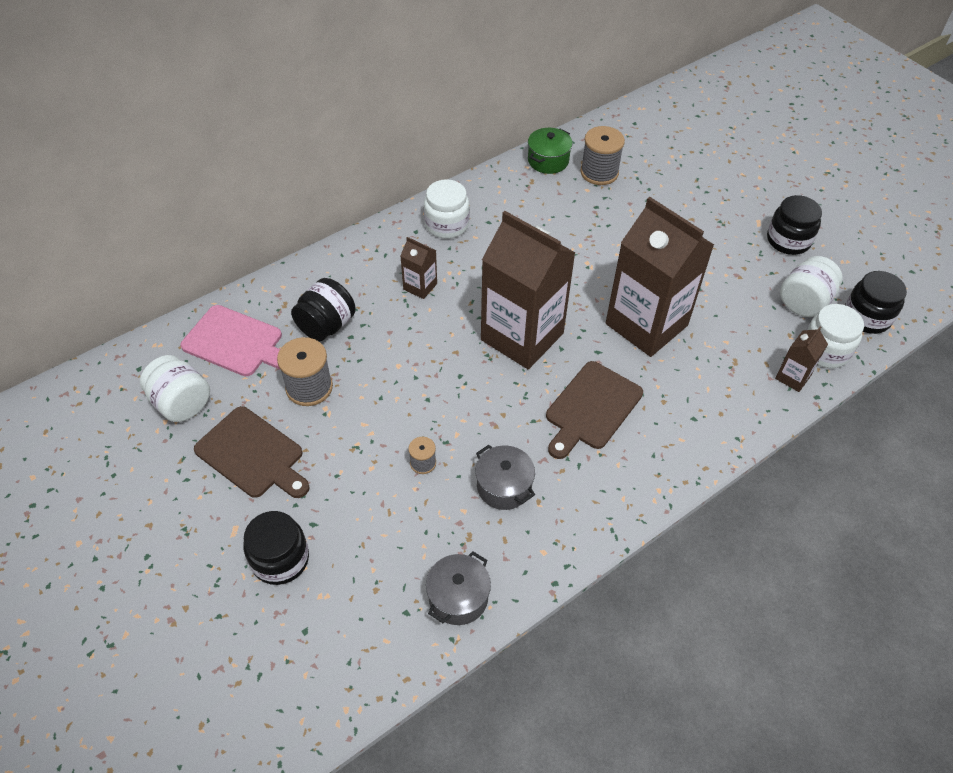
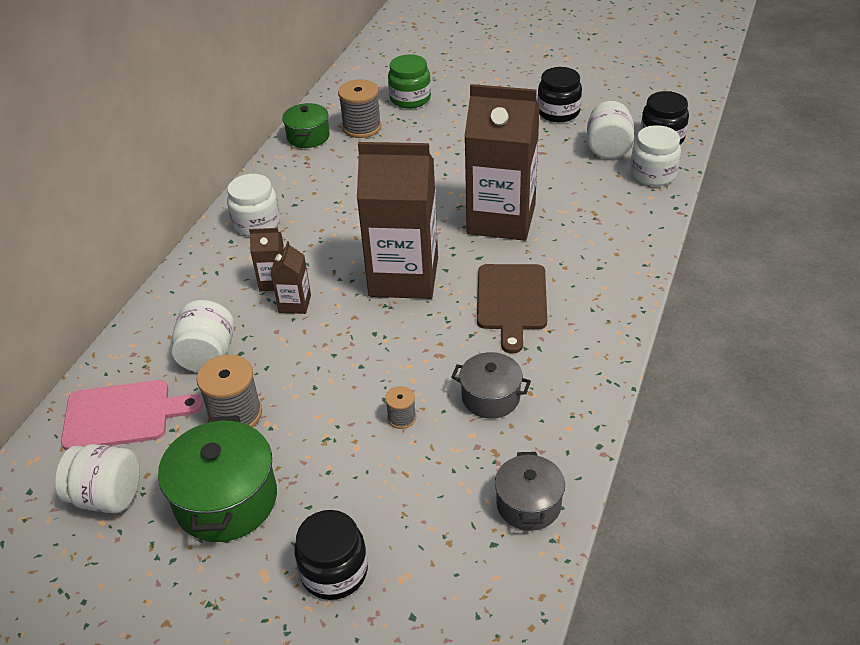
camera: 30 degrees left, 10 degrees down
(253, 454) = (226, 500): brown cutting board -> green pot
(326, 325) = (208, 355): black jar -> white jar
(663, 162) = (410, 99): none -> green jar
(793, 377) = (646, 203): brown carton -> brown carton (295, 304)

